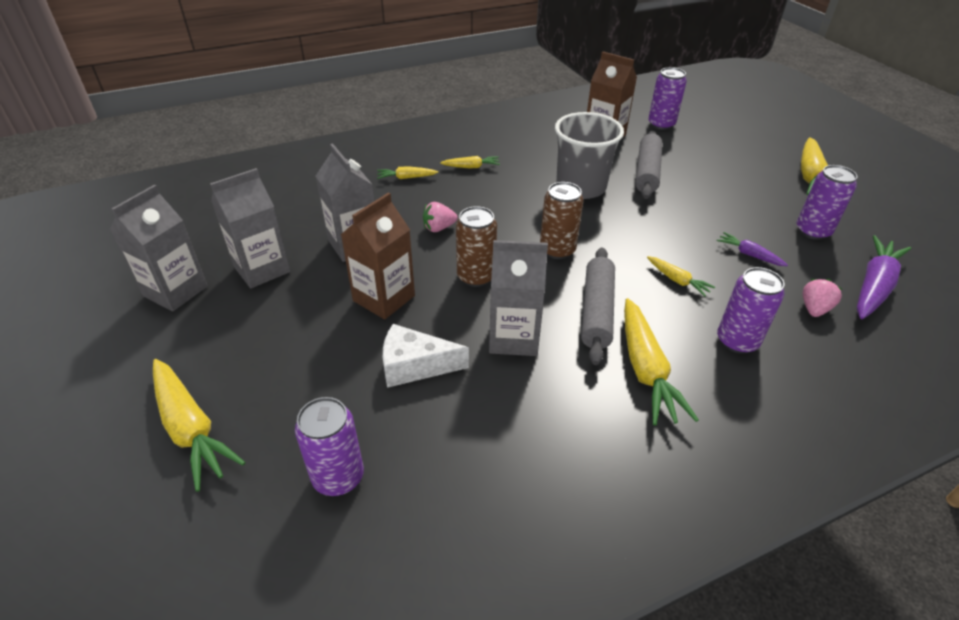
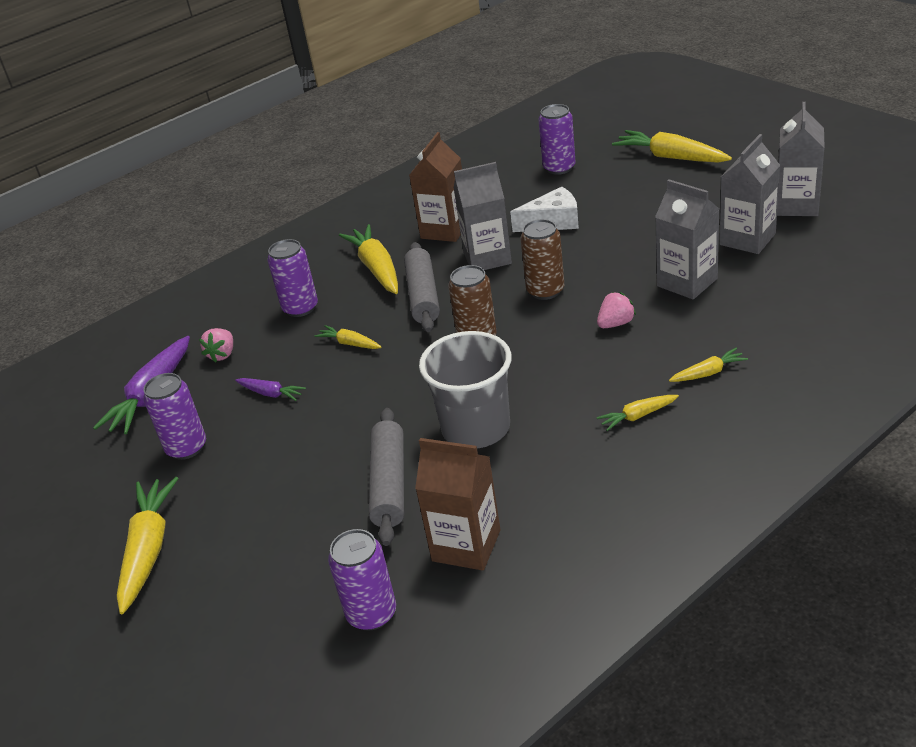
camera: 170 degrees right, 5 degrees down
(384, 298) = (615, 251): brown carton -> brown carton (445, 230)

